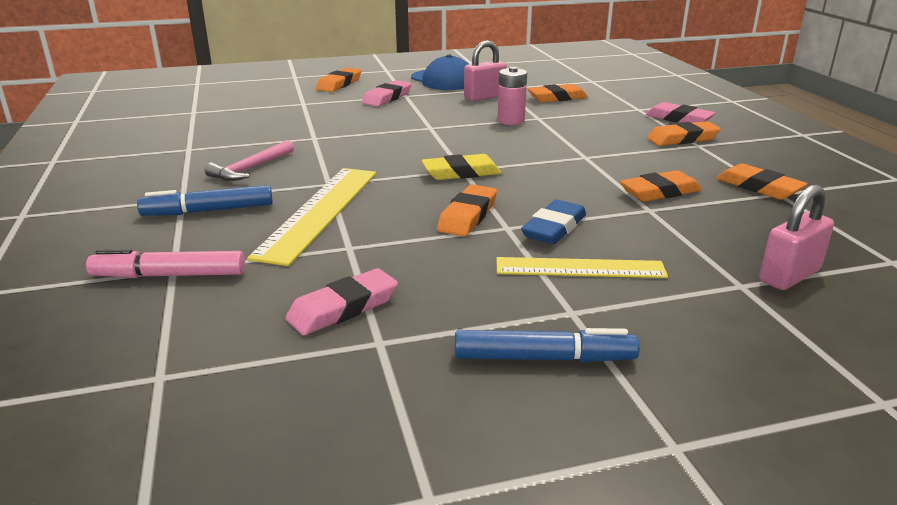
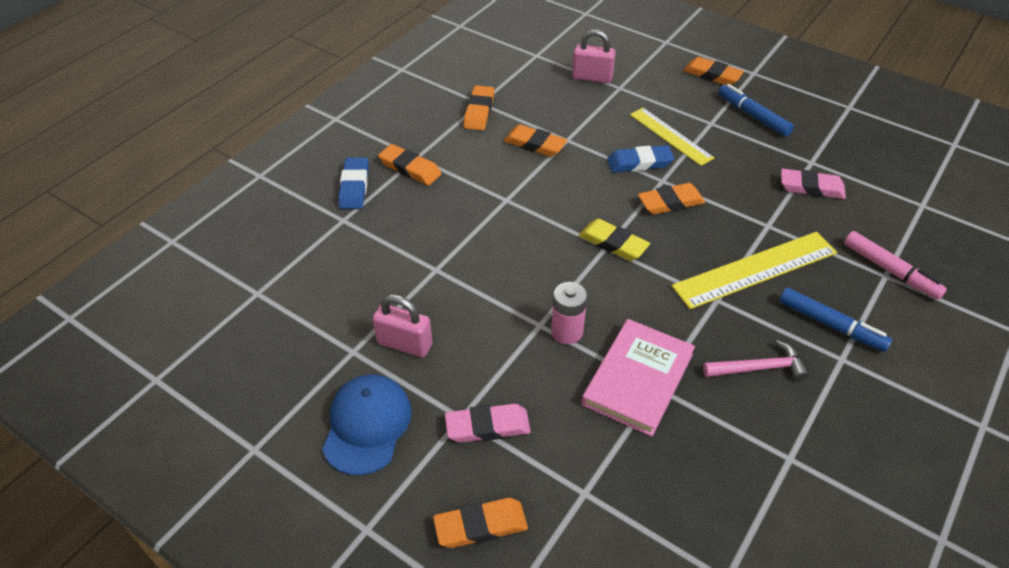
camera: 130 degrees left, 20 degrees up
(331, 135) = (638, 379): none -> pink book
(511, 121) = (464, 282): pink battery -> pink battery (567, 332)
(557, 98) = (355, 288): orange eraser -> orange eraser (712, 75)
(678, 119) = (354, 187): pink eraser -> blue eraser

